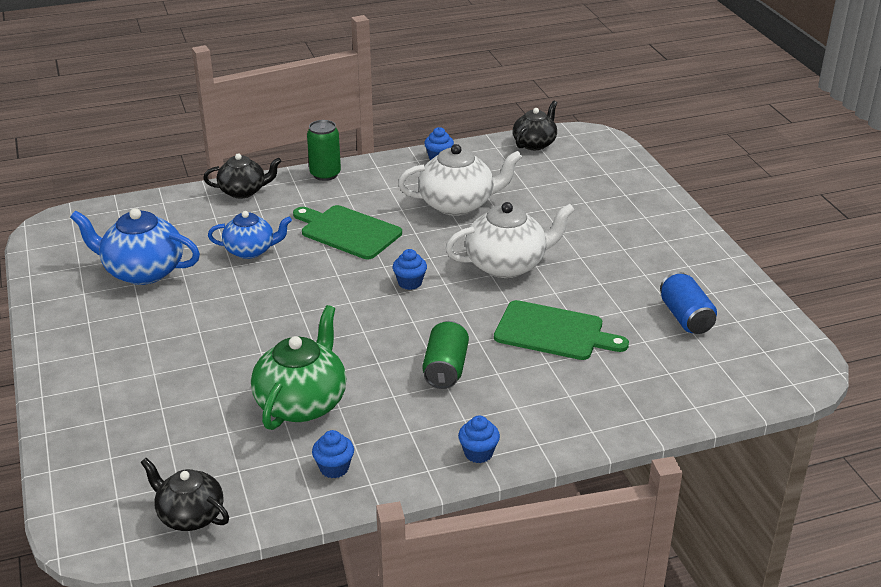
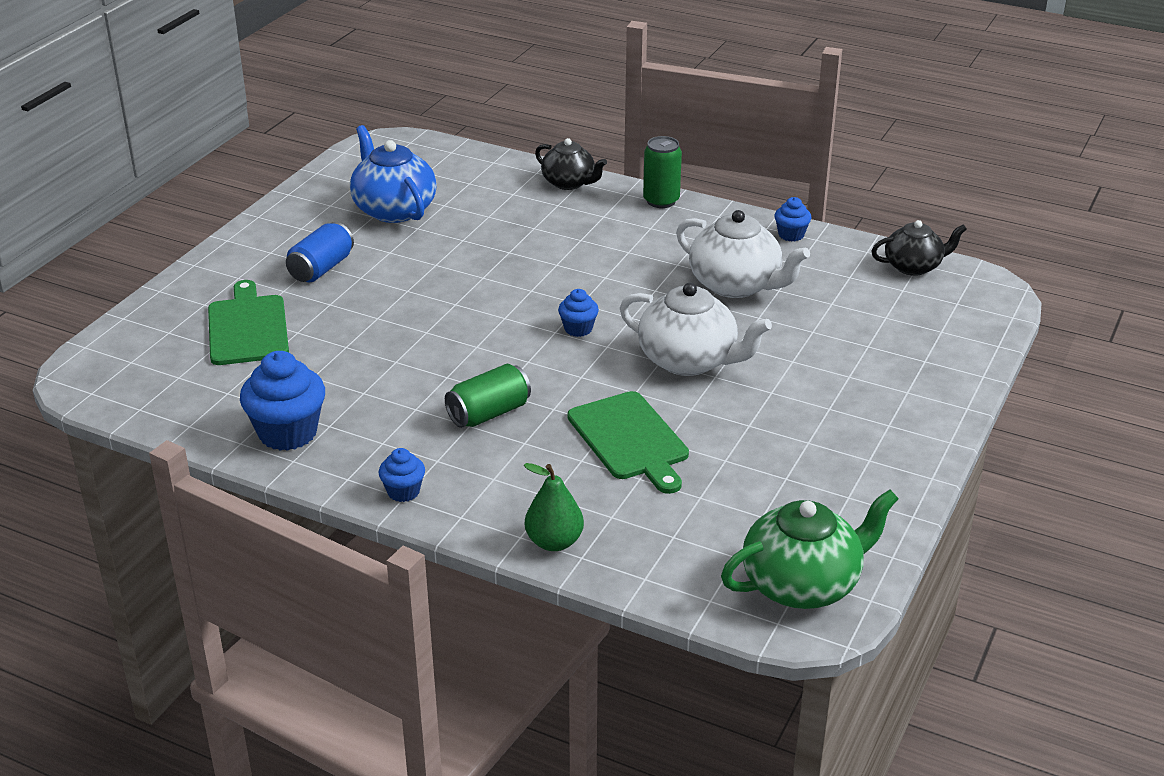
camera: 45 degrees right, 0 degrees up
(190, 515) = (152, 402): black teapot -> none
(251, 250) = (496, 234): blue teapot -> none
(302, 403) = (343, 372): green teapot -> green teapot (802, 584)
(334, 468) = (288, 433): blue cupcake -> blue cupcake, size x1.90
(348, 231) = (598, 259): green cutting board -> green cutting board (247, 327)
(616, 421) = (554, 542): none -> green pear
(685, 317) = (778, 502): blue can -> blue can (321, 268)

